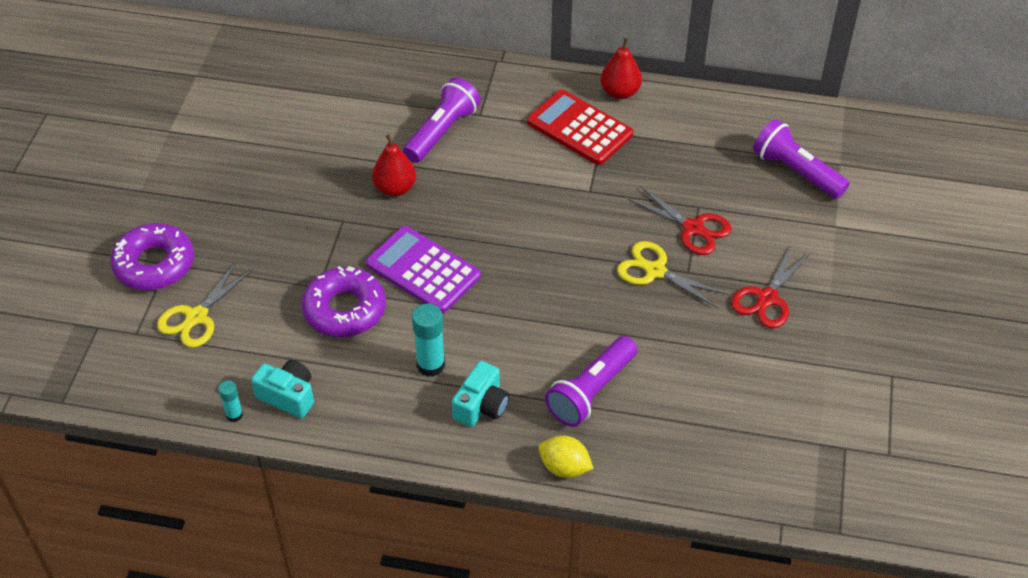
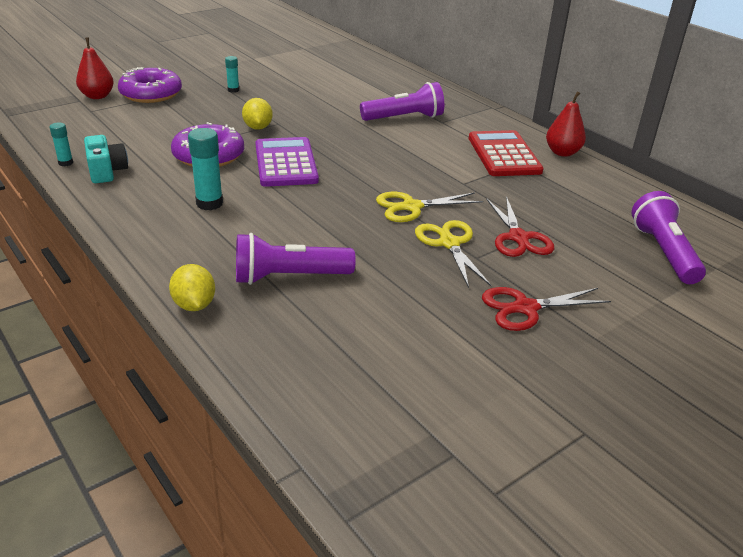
camera: 40 degrees right, 15 degrees down
(197, 317) = (130, 119): yellow scissors -> yellow scissors (412, 207)
(228, 200) = (233, 90): none -> turquoise glue stick
(333, 240) = (258, 127): none -> yellow lemon
(395, 188) = (333, 125): red pear -> red pear (97, 96)
(481, 406) = (202, 239): turquoise camera -> none

